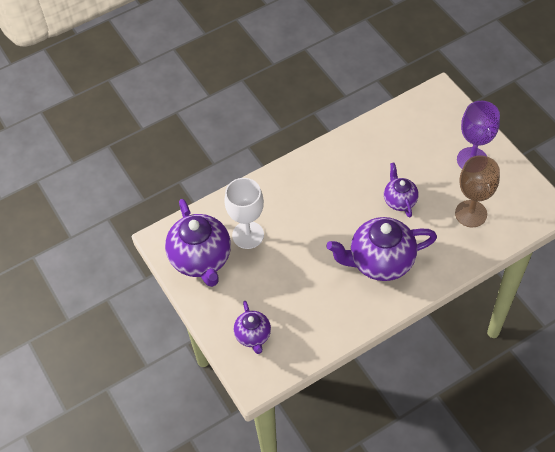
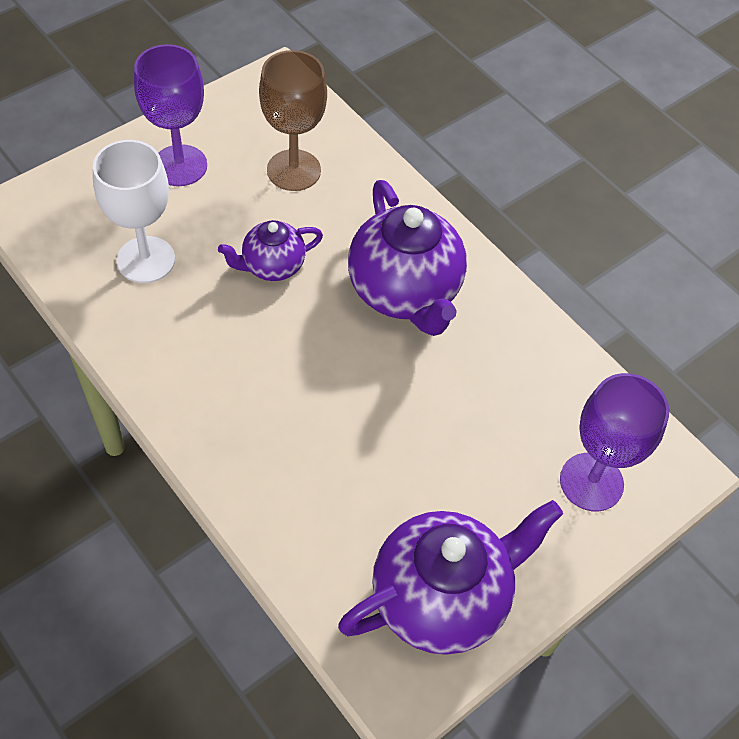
camera: 105 degrees left, 0 degrees up
(248, 235) = (371, 513): white goblet -> white goblet (146, 260)
(253, 336) = (591, 482): purple teapot -> purple goblet

